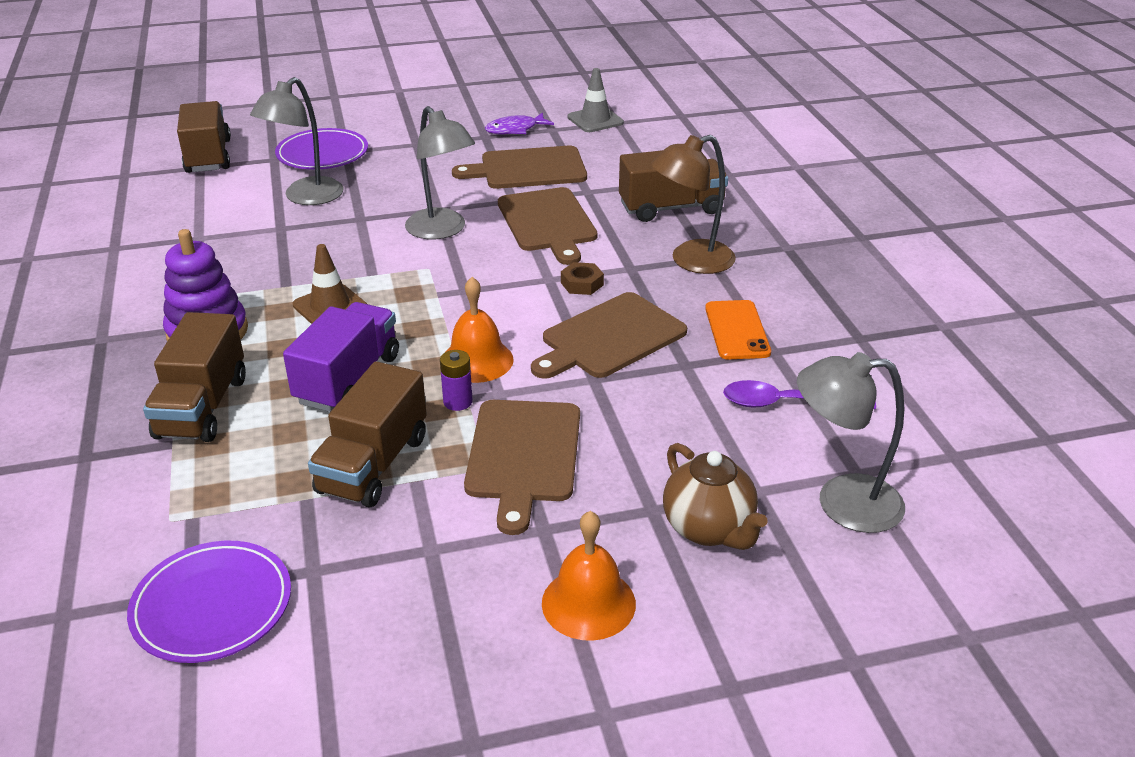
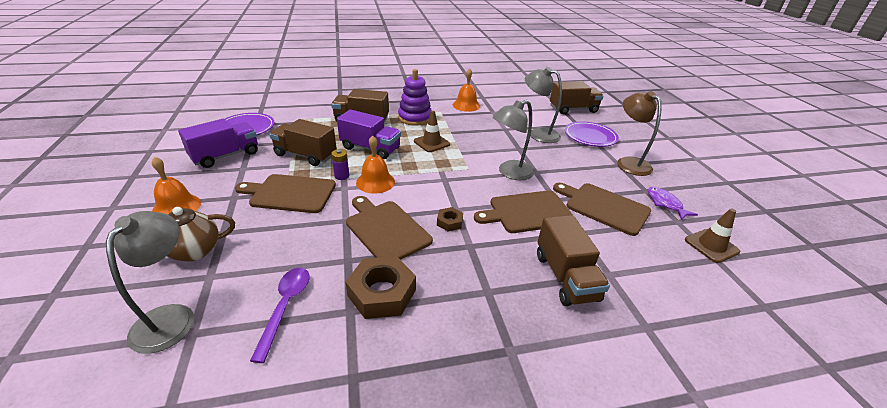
camera: 90 degrees right, 0 degrees up
(155, 268) = (466, 105): none -> orange bell
(370, 597) = (226, 156): none -> purple truck
(528, 169) = (604, 207): brown cutting board -> brown cutting board turned 45 degrees counterclockwise
(595, 120) = (711, 246): grey traffic cone -> brown traffic cone
(691, 261) = (481, 279): brown lamp -> brown lamp (628, 163)
(737, 330) = (382, 293): orange phone -> brown nut

